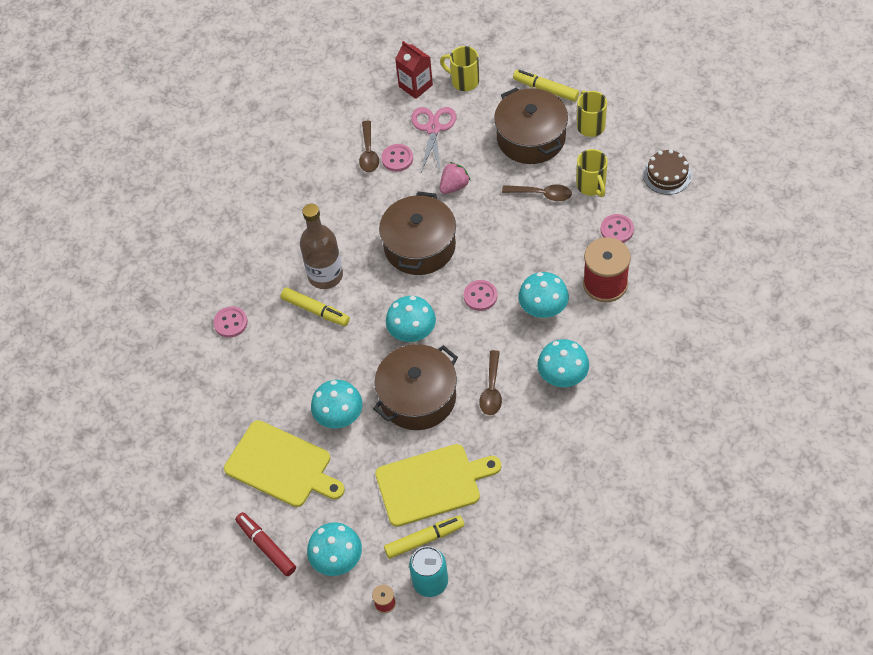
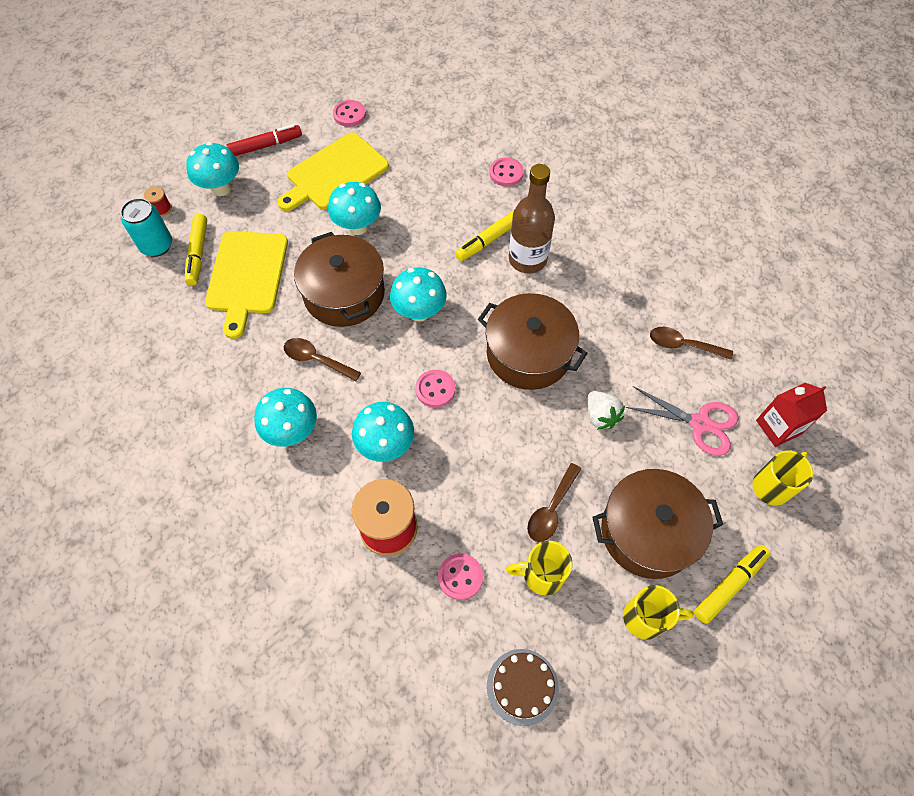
camera: 105 degrees right, 5 degrees up
(397, 159) = (664, 371): pink button -> pink button (349, 114)
(454, 186) = (601, 416): pink strawberry -> white strawberry

